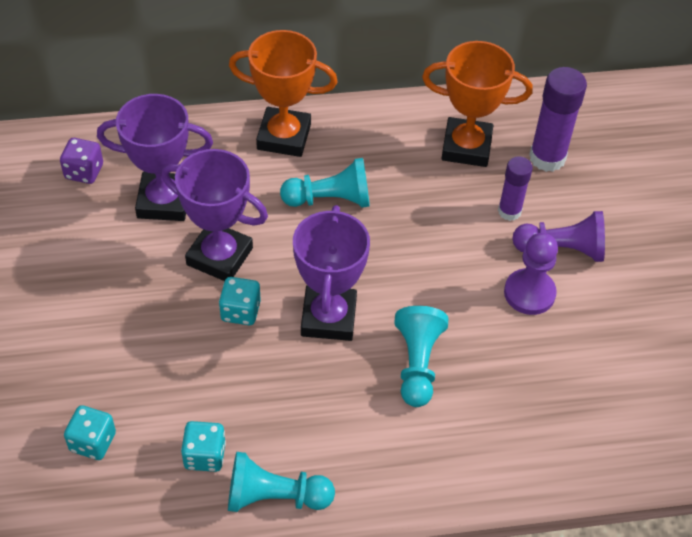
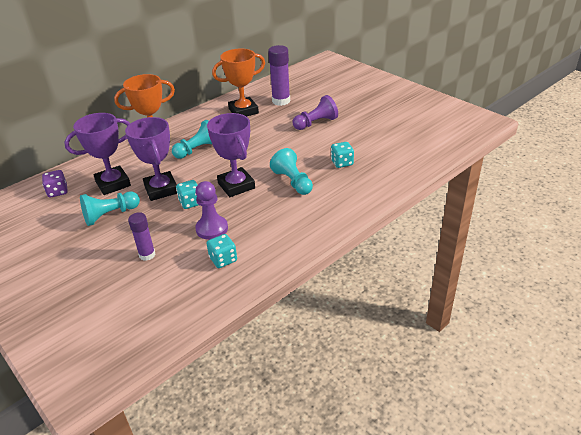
camera: 30 degrees left, 15 degrees down
(93, 442) = (157, 284): turquoise dice -> turquoise dice (342, 163)
(219, 256) = (161, 189): purple trophy -> purple trophy turned 75 degrees clockwise
(274, 496) = (273, 256): turquoise pawn -> turquoise pawn (110, 215)
(509, 211) = (282, 121): purple glue stick -> purple glue stick (147, 255)
(529, 293) = (317, 140): purple pawn -> purple pawn (212, 229)

